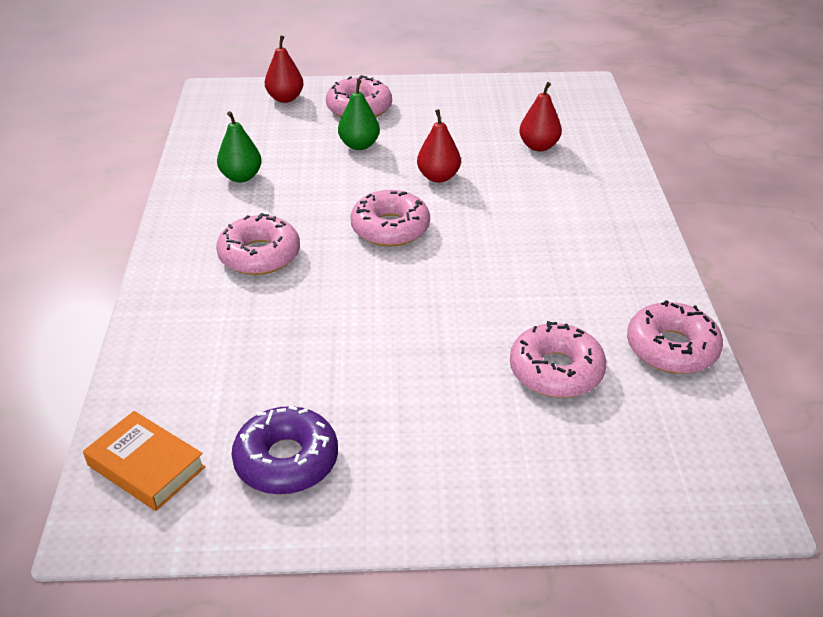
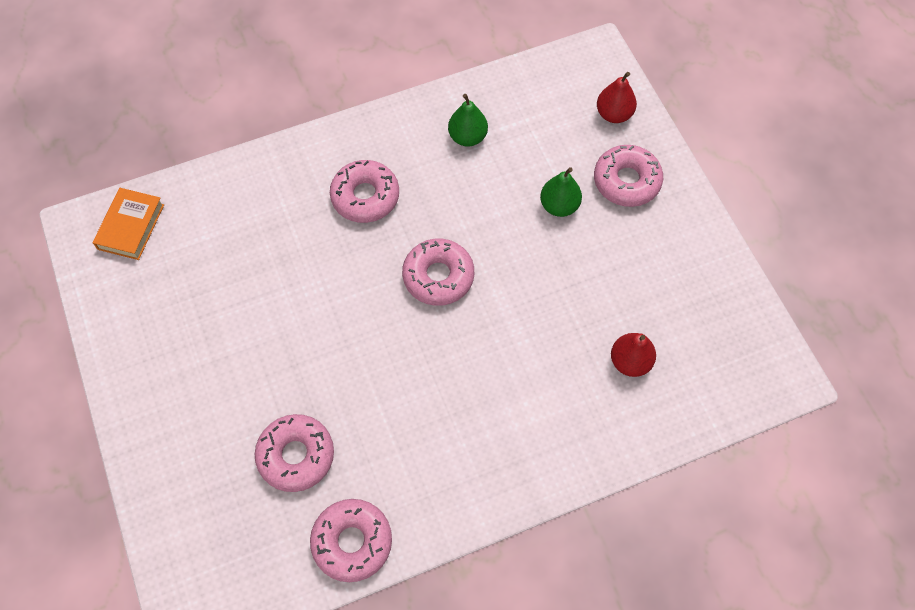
camera: 70 degrees right, 25 degrees up
(286, 460) = (156, 304): purple donut -> none
(438, 177) = (534, 289): red pear -> none

